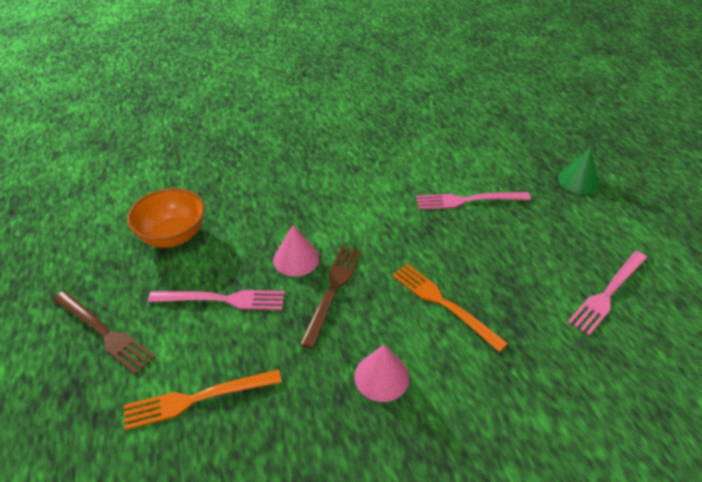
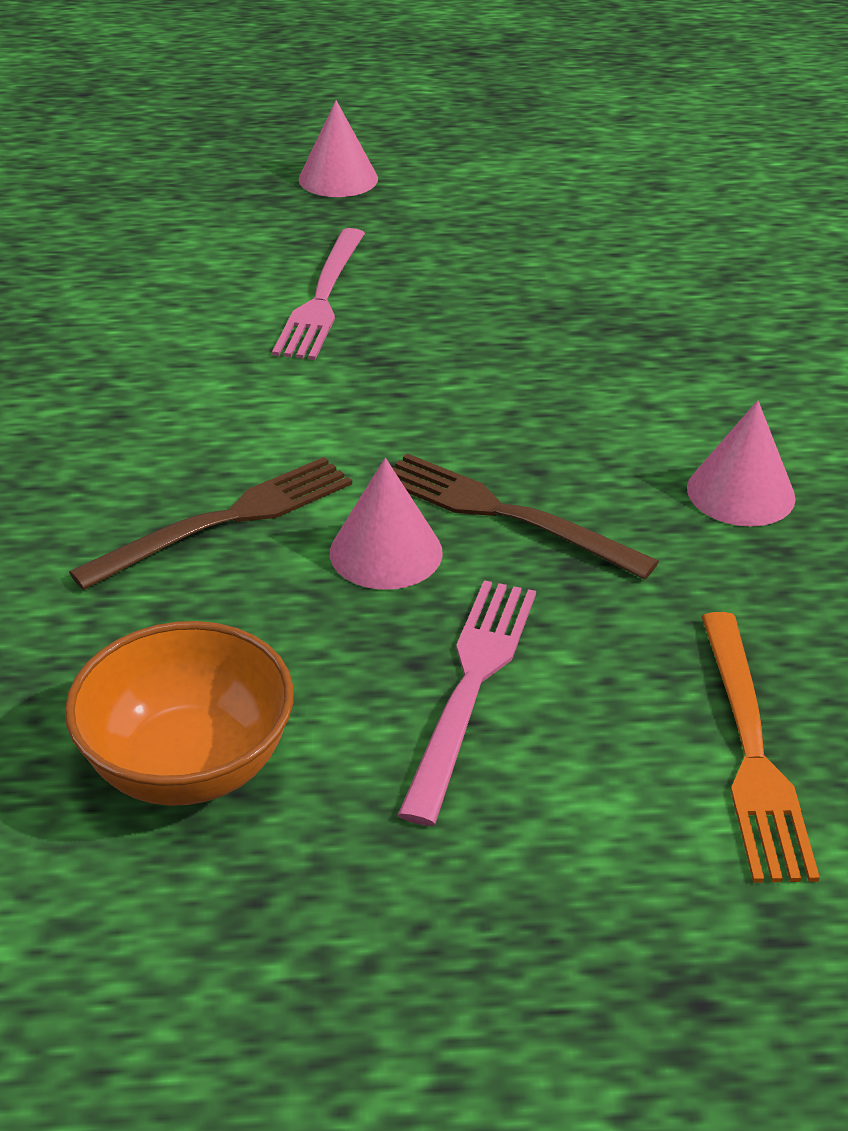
camera: 75 degrees left, 5 degrees down
(104, 332) = (509, 925): brown fork -> brown fork (225, 521)
(444, 304) = (588, 389): orange fork -> none
(578, 181) = (338, 179): green cone -> pink cone
(608, 293) = (618, 232): pink fork -> none

